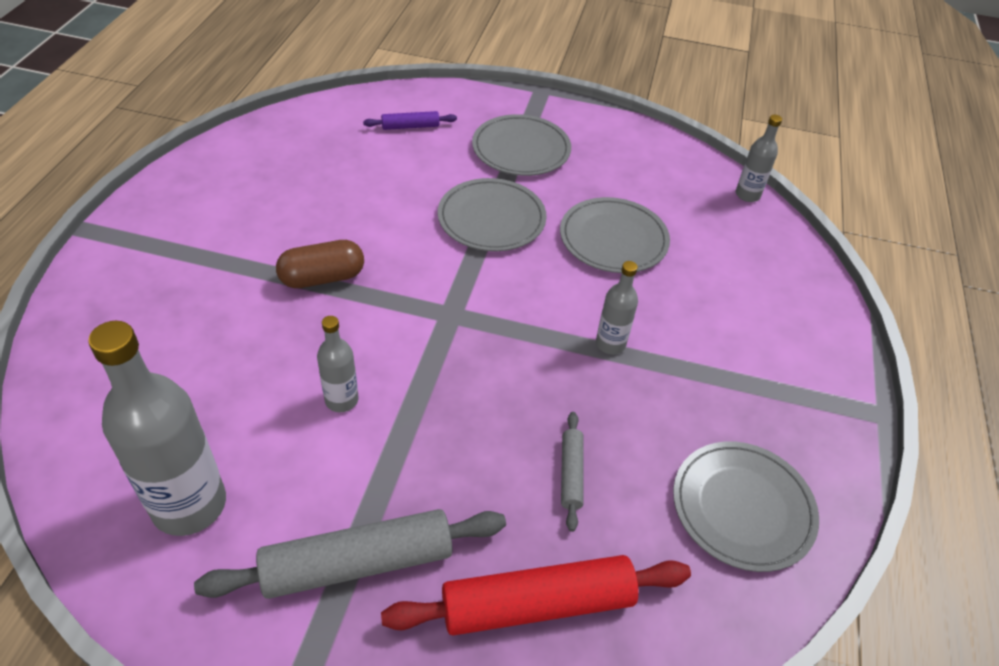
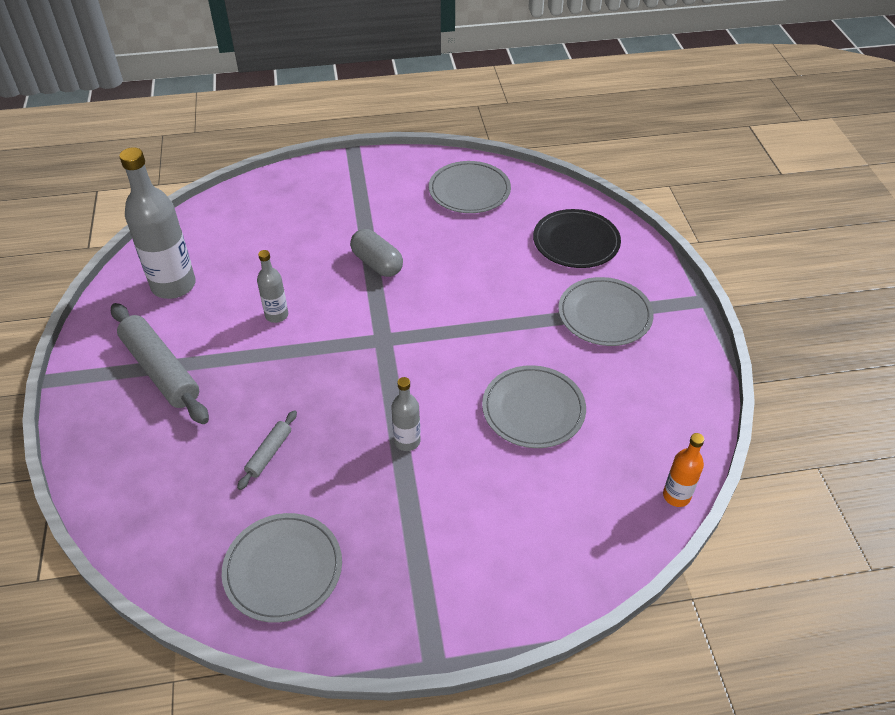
camera: 70 degrees right, 0 degrees up
(322, 278) = (377, 263): brown capsule -> grey capsule
(410, 126) = (576, 242): purple rolling pin -> black plate
(491, 218) = (501, 326): grey plate -> grey plate (469, 190)
(537, 604) = (160, 466): red rolling pin -> none
(571, 474) = (269, 453): grey rolling pin -> grey rolling pin turned 45 degrees counterclockwise
(747, 195) = (676, 496): grey bottle -> orange bottle

